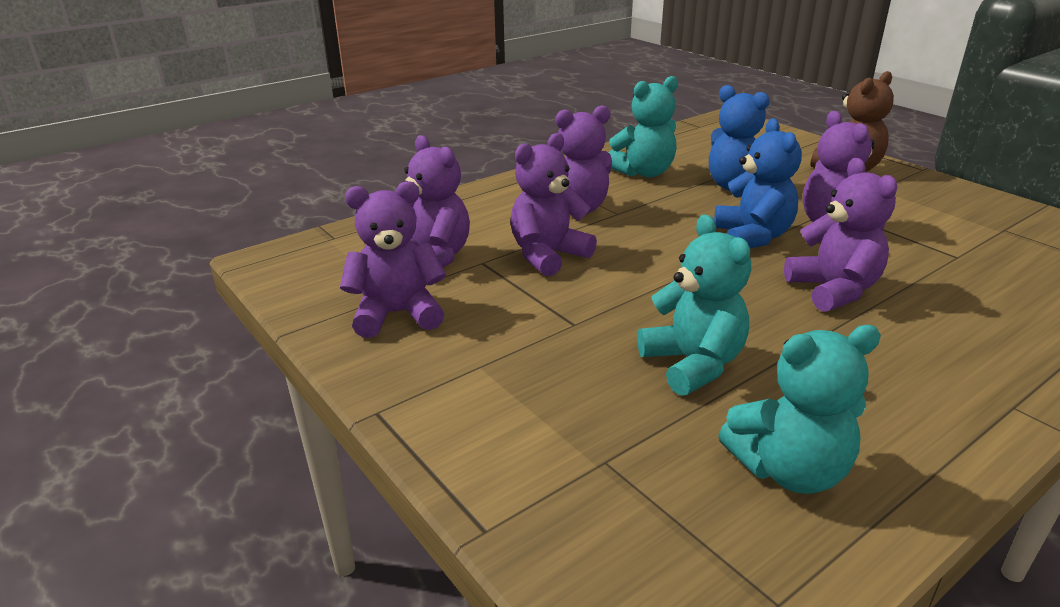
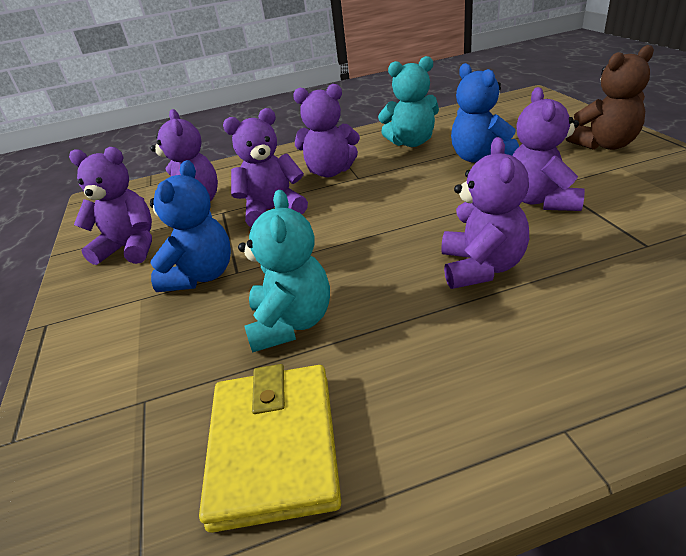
camera: 25 degrees right, 5 degrees up
(752, 237) = (452, 207): blue teddy bear -> blue teddy bear (201, 276)
(789, 470) = (274, 447): turquoise teddy bear -> yellow wallet

